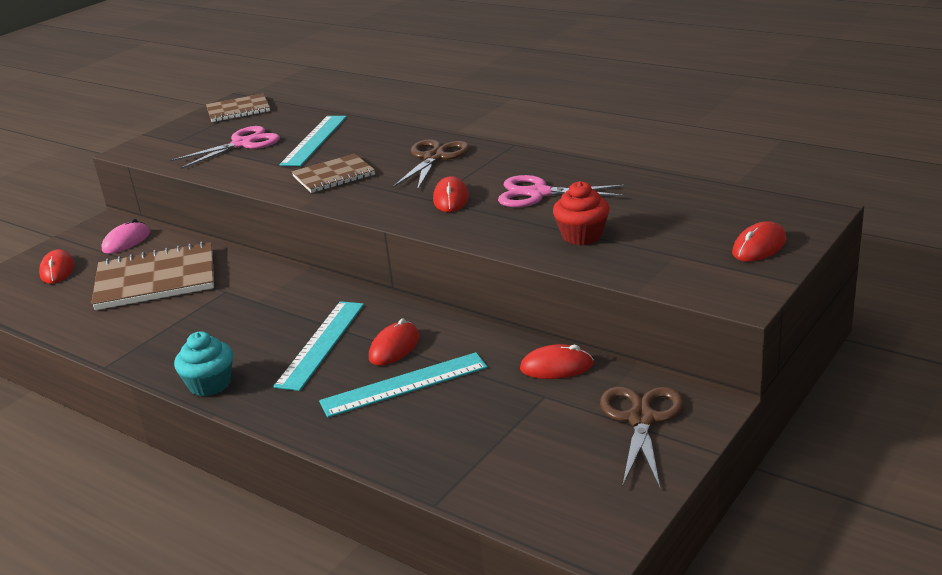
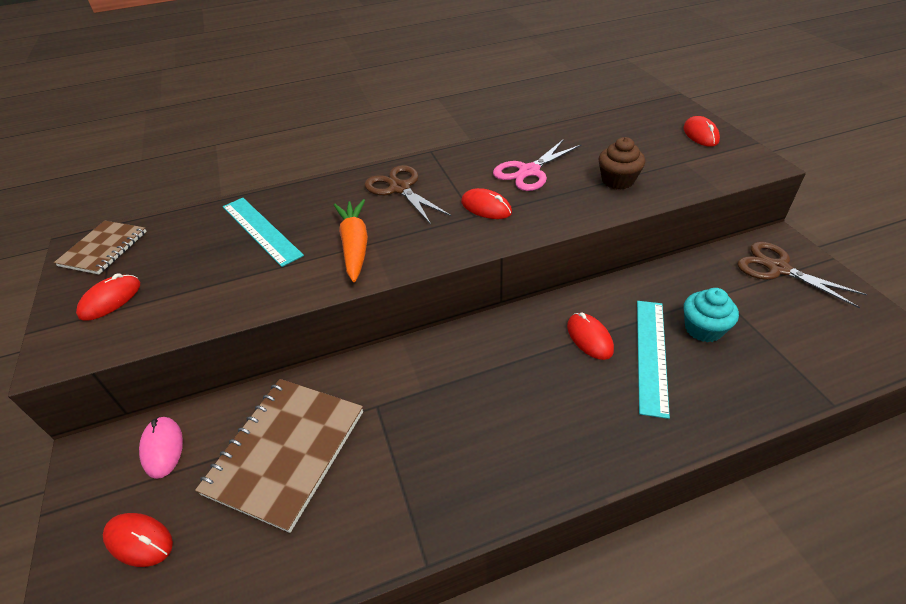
camera: 55 degrees left, 15 degrees up
(210, 384) = (546, 481): turquoise cupcake -> turquoise cupcake (703, 329)
(242, 144) = (191, 272): pink scissors -> none
(321, 344) = (543, 377): turquoise ruler -> none
(334, 176) = (355, 245): brown notebook -> orange carrot
(556, 367) = (686, 274): red mouse -> red mouse (110, 300)
(582, 235) = (617, 180): red cupcake -> brown cupcake

